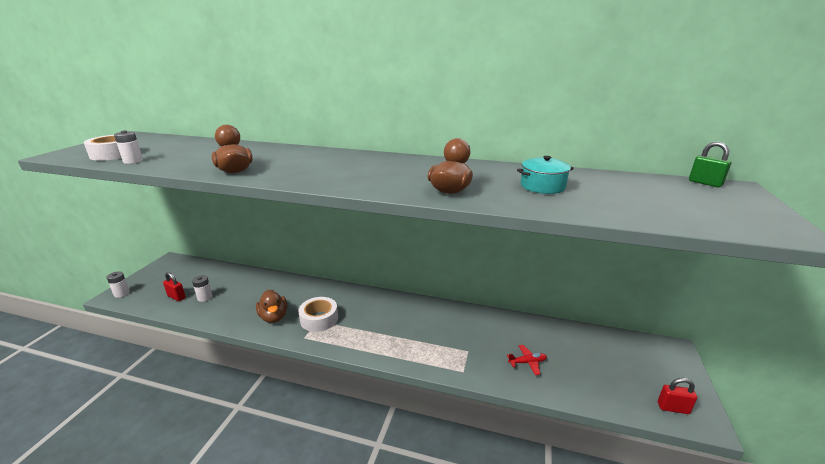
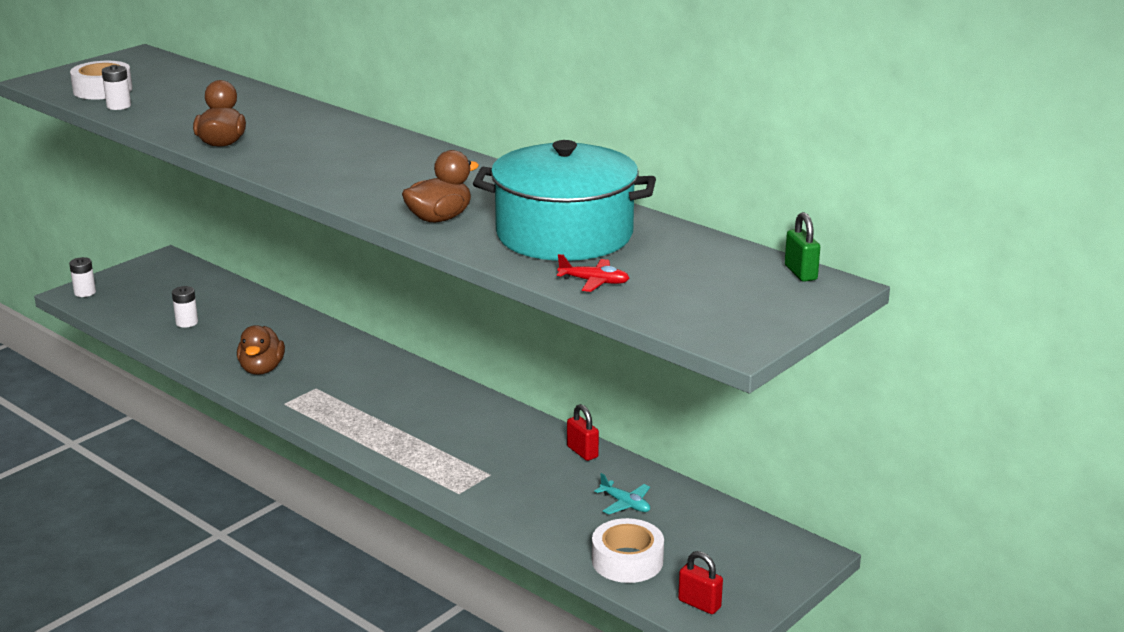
camera: 25 degrees right, 0 degrees up
(176, 297) = (151, 313): red padlock -> red padlock (582, 452)
(319, 319) = (320, 386): white tape -> white tape (627, 561)
(527, 362) = (559, 508): red plane -> red plane (594, 282)
(542, 186) = (564, 234): turquoise pot -> turquoise pot, size x2.20
(557, 347) = (625, 504): none -> turquoise plane

